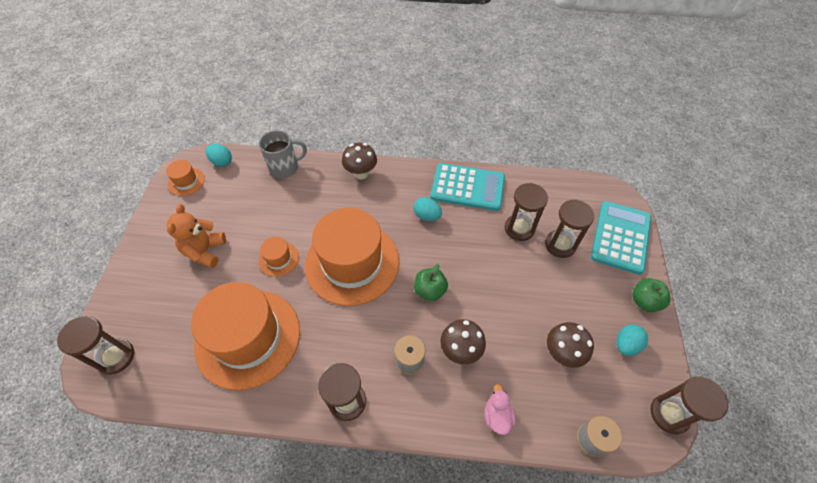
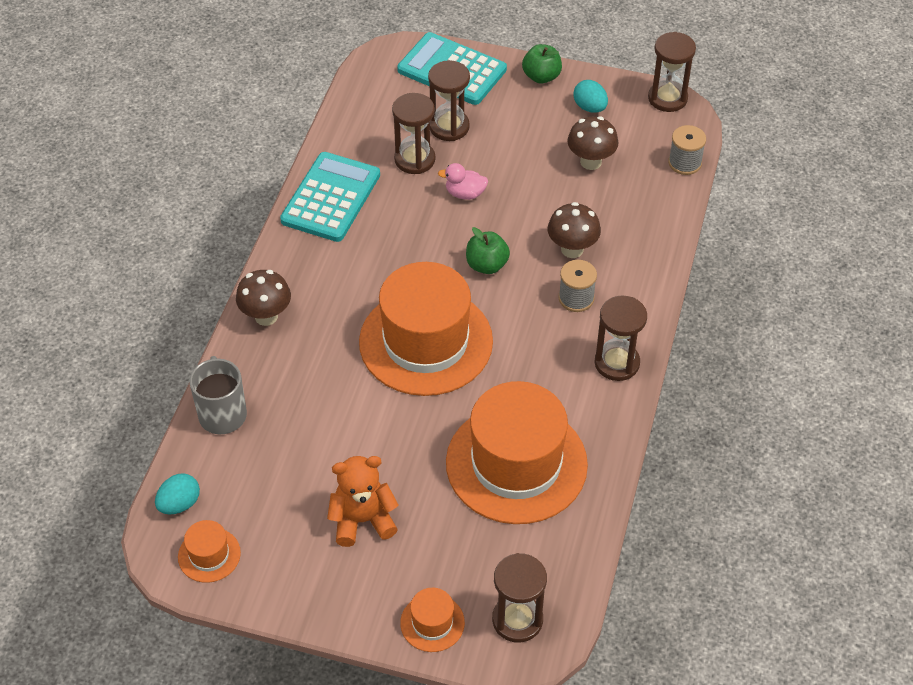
camera: 80 degrees left, 5 degrees down
(205, 251) = (362, 520): orange teddy bear -> orange teddy bear turned 150 degrees clockwise
(279, 259) = (399, 426): orange hat -> orange hat (432, 623)
(427, 216) = (368, 250): turquoise egg -> none
(497, 416) = (651, 232): pink duck -> pink duck (465, 193)

